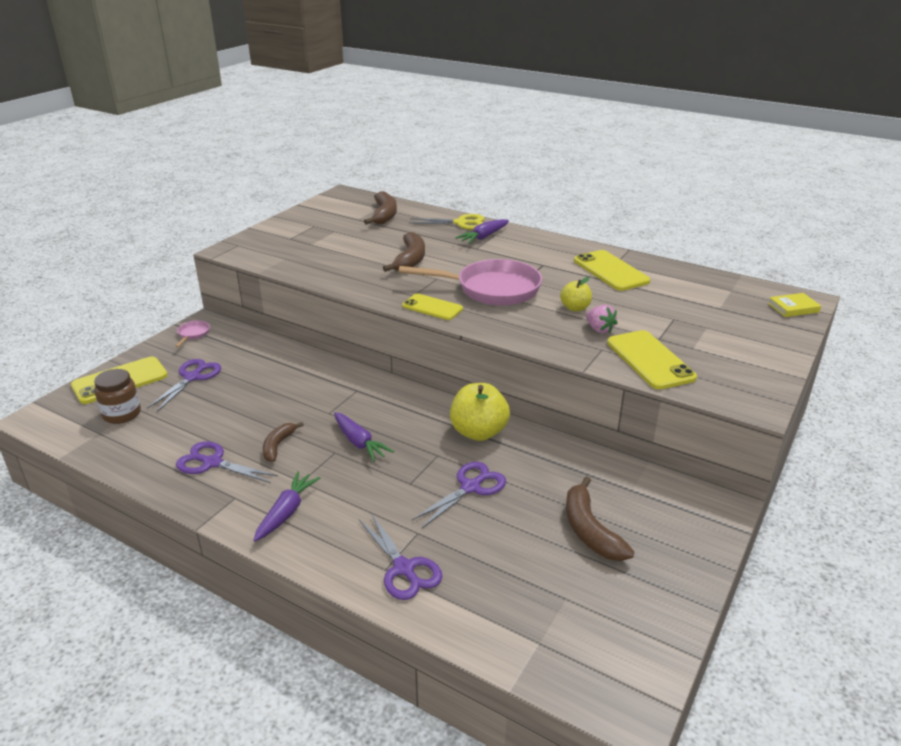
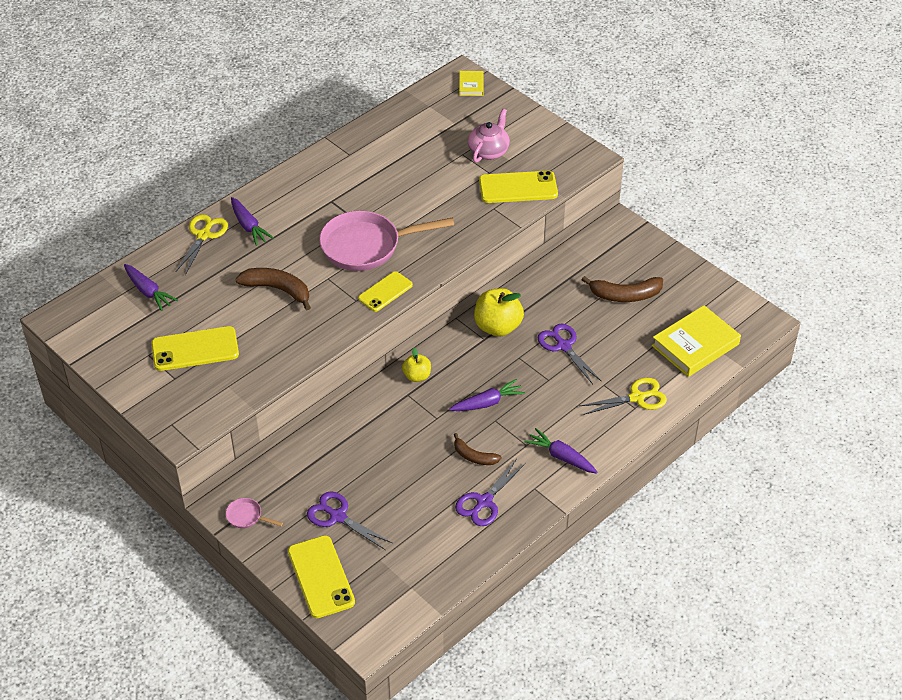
camera: 75 degrees left, 15 degrees up
(122, 414) = (385, 571): brown jar -> none
(384, 215) = (148, 291): brown banana -> purple carrot
(404, 568) = (637, 397): purple scissors -> yellow scissors
(491, 289) = (367, 246): pink pan -> pink pan turned 120 degrees counterclockwise
(530, 620) = (695, 345): none -> yellow book
(575, 308) = (423, 204): yellow apple -> yellow apple (417, 376)
(599, 329) = (463, 200): pink strawberry -> none
(610, 271) = (364, 162): yellow phone -> yellow phone (195, 349)
(695, 333) = (489, 151): none -> pink teapot

